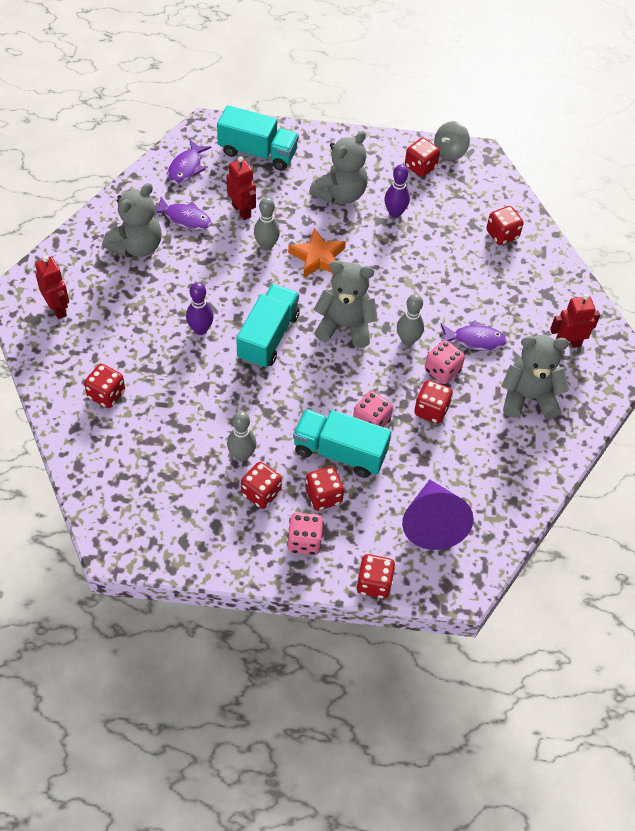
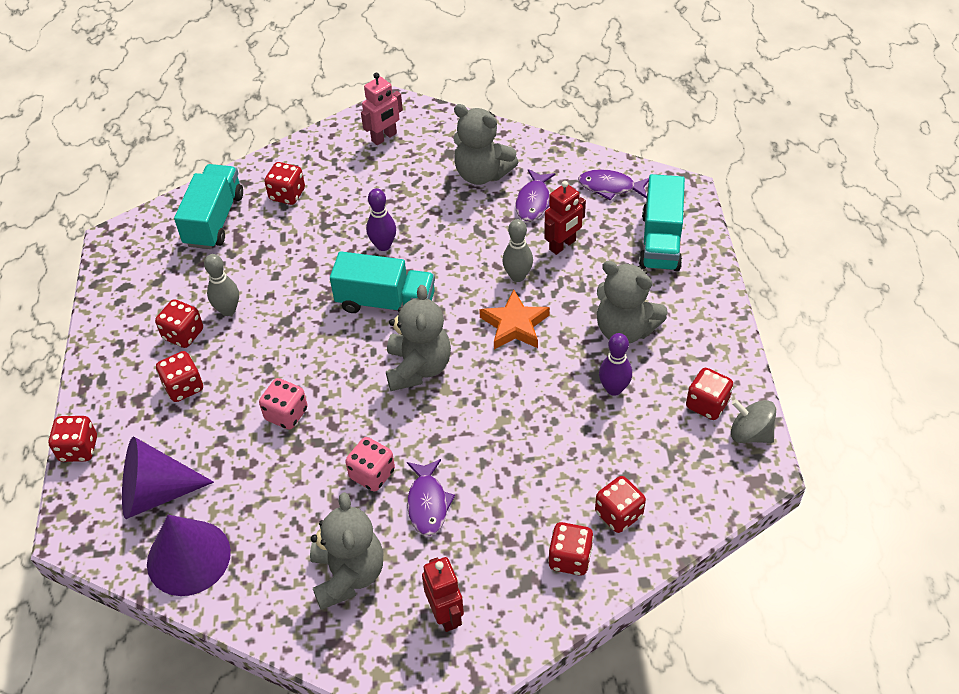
camera: 85 degrees right, 5 degrees down
(57, 309) = (384, 137): red robot -> pink robot
(304, 541) = (128, 380): pink dice -> none
(339, 452) = (241, 392): turquoise truck -> turquoise truck (214, 220)
(408, 340) = (411, 432): grey bowling pin -> none
(431, 410) = (311, 470): red dice -> red dice (570, 558)
(498, 502) = (188, 557): none -> purple cone

